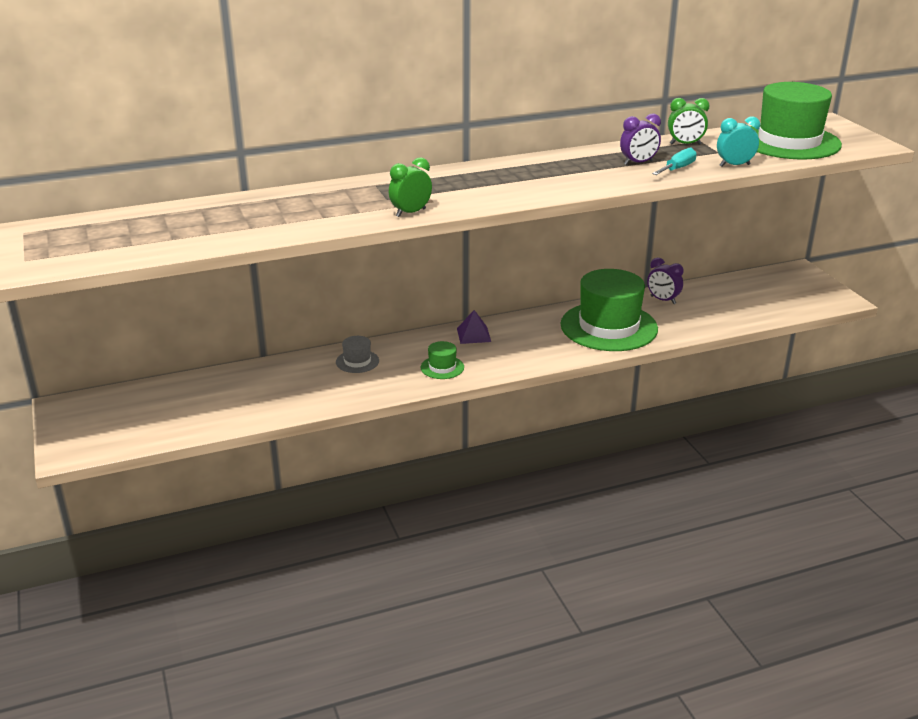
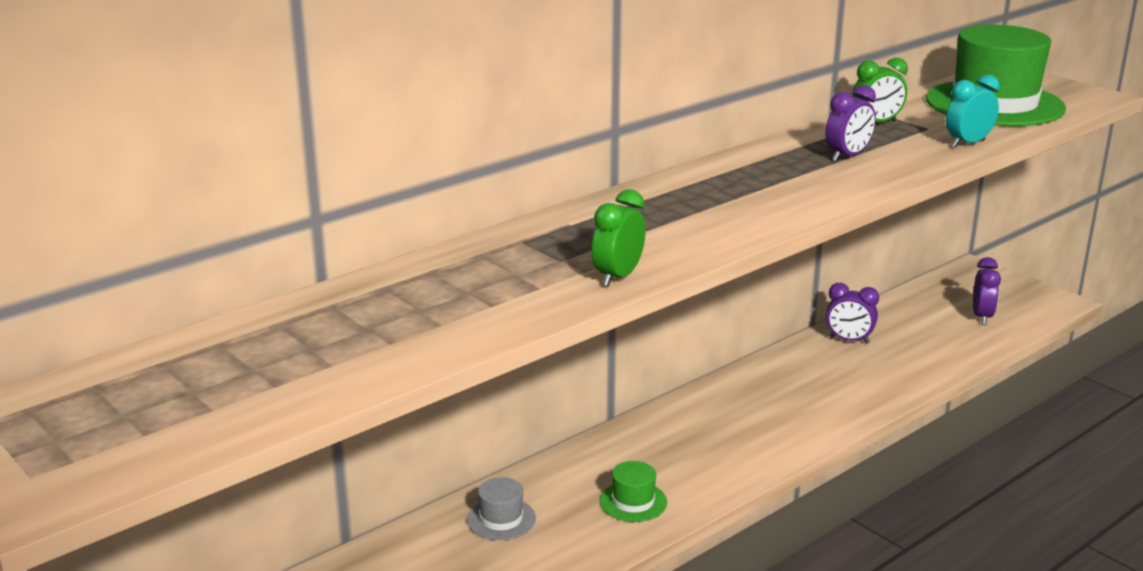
camera: 20 degrees left, 5 degrees down
(474, 335) = (640, 440): purple pyramid -> none
(609, 327) = (811, 392): green hat -> none
(677, 169) = (905, 158): turquoise screwdriver -> none
(774, 301) = (982, 317): none -> purple clock

